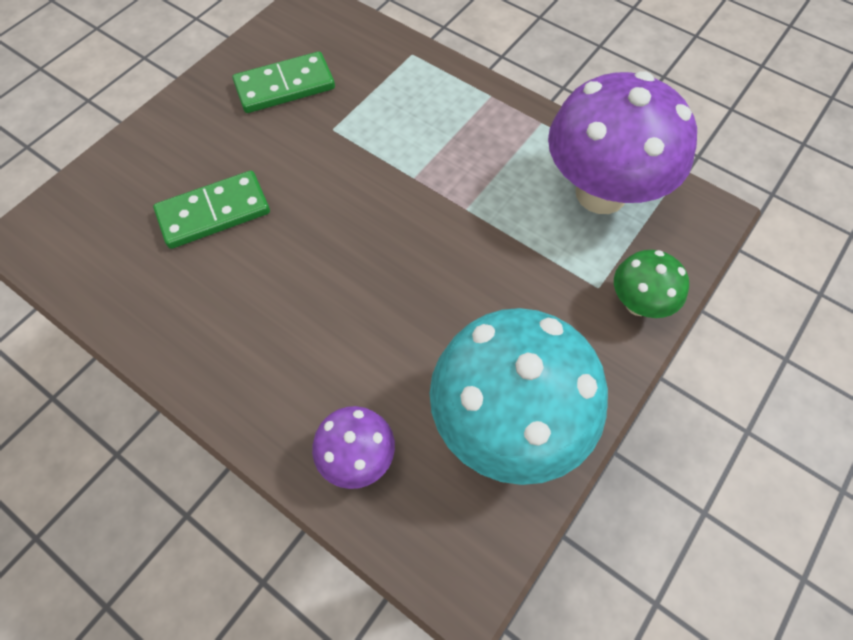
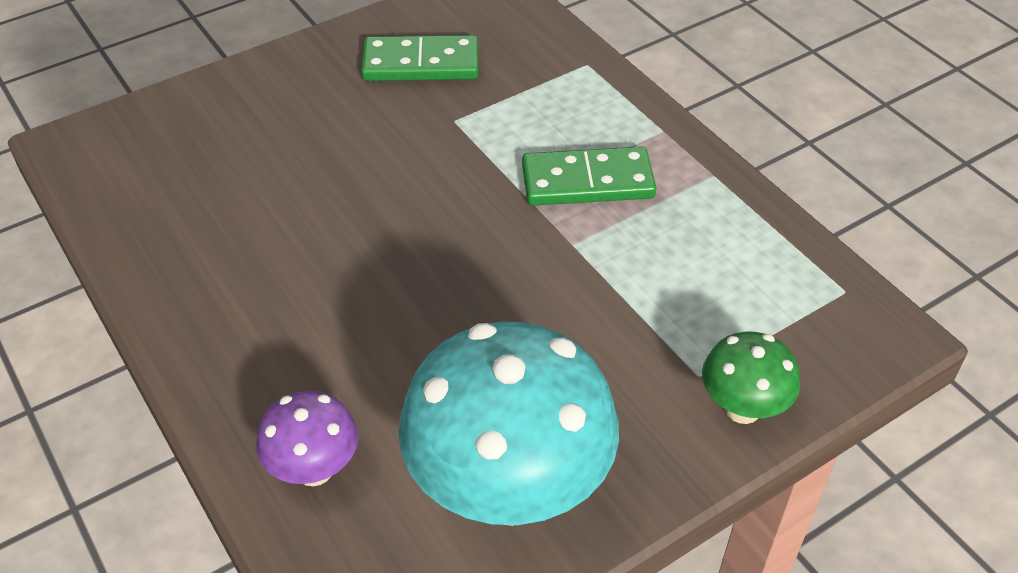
camera: 20 degrees right, 15 degrees down
(214, 212) = (279, 171): green domino -> green domino (587, 181)
(601, 193) = (753, 271): purple mushroom -> none

